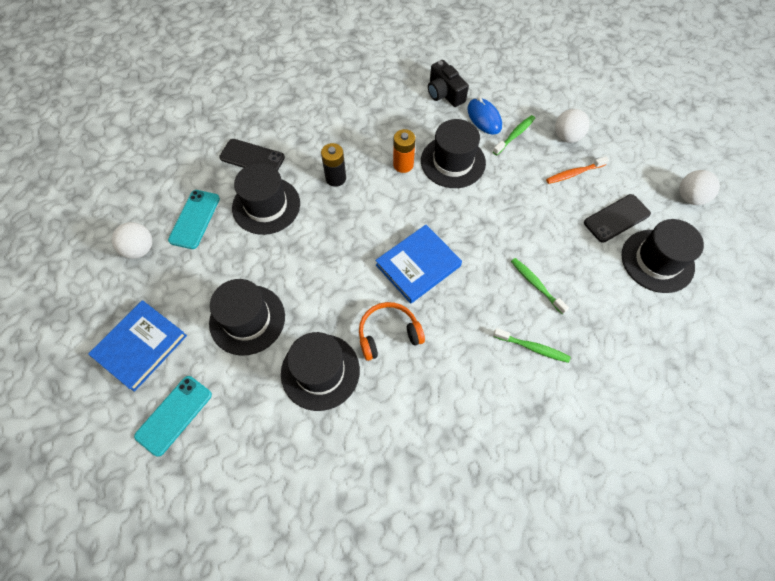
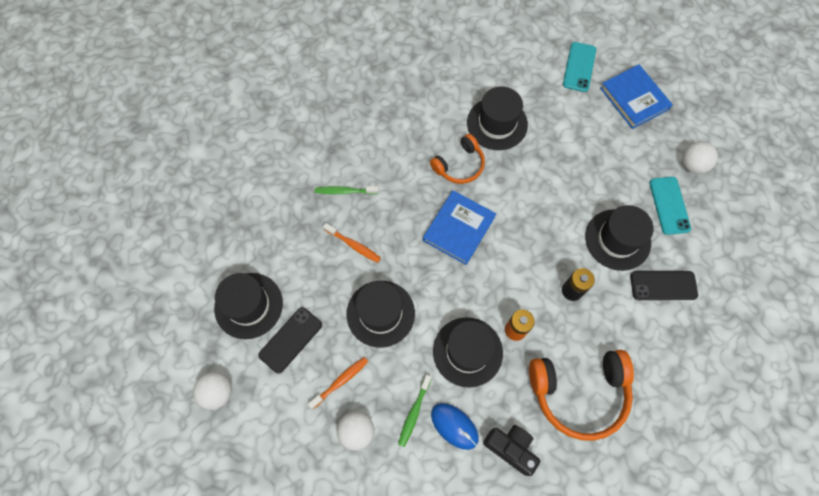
camera: 160 degrees right, 5 degrees up
(140, 346) = (634, 98): blue book -> blue book turned 45 degrees counterclockwise
(247, 319) = (571, 141): black hat -> black hat (380, 313)
(373, 109) = (579, 393): none -> orange headphones
(536, 284) = (353, 245): green toothbrush -> orange toothbrush

